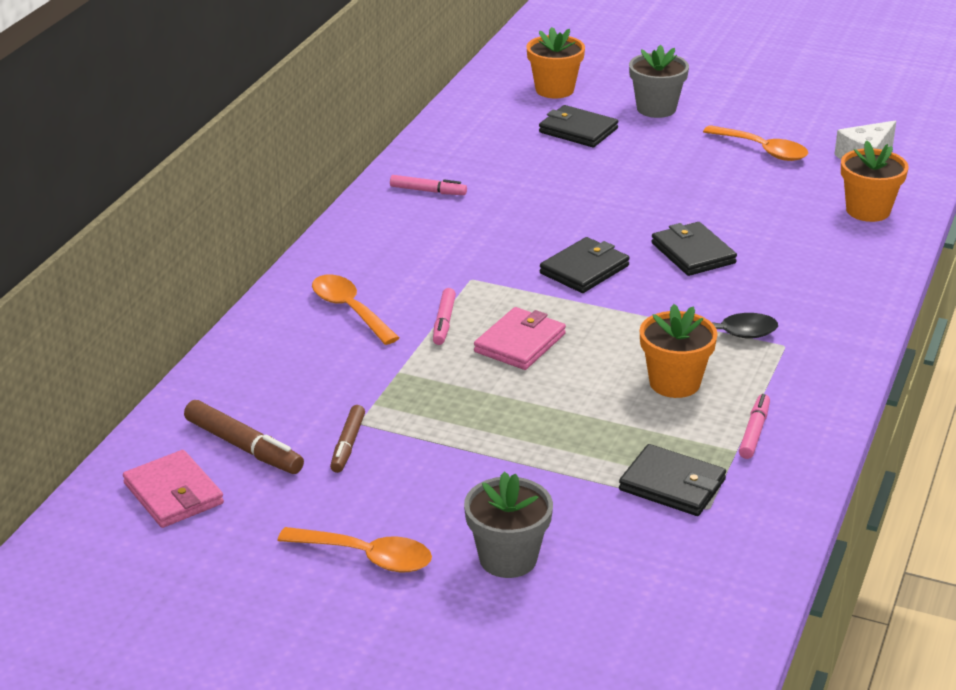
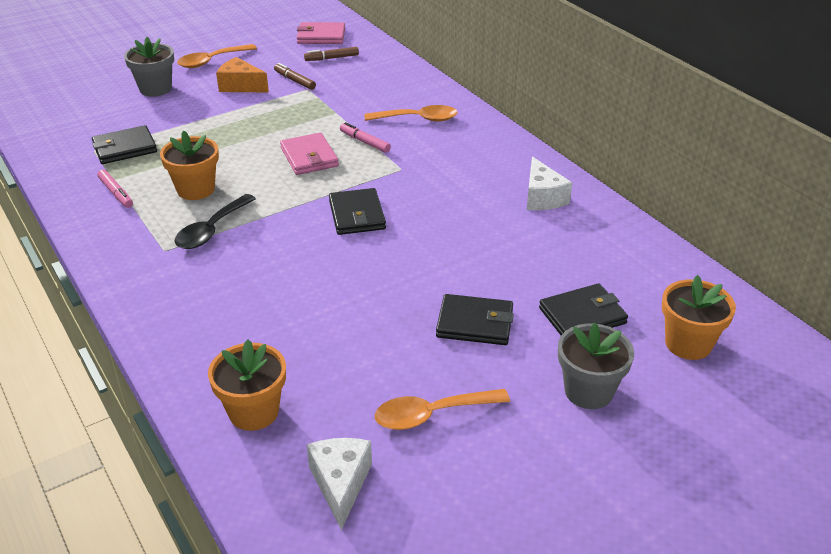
camera: 125 degrees right, 5 degrees up
(244, 447) = (331, 58): brown marker -> brown marker, size x0.65
(414, 483) = (240, 86): none -> orange cheese
(428, 191) = (542, 197): pink marker -> white cheese
(693, 253) = (316, 272): black wallet -> black wallet (474, 323)

